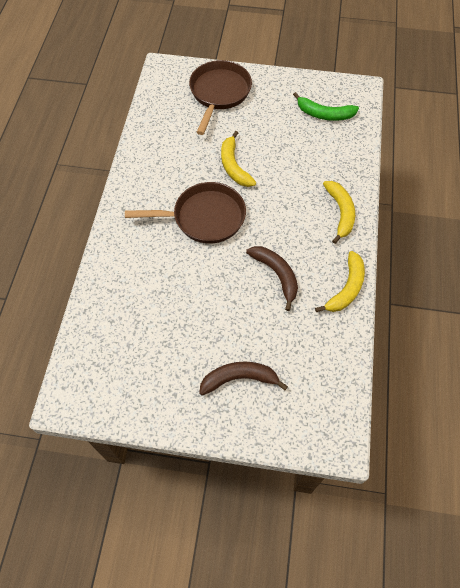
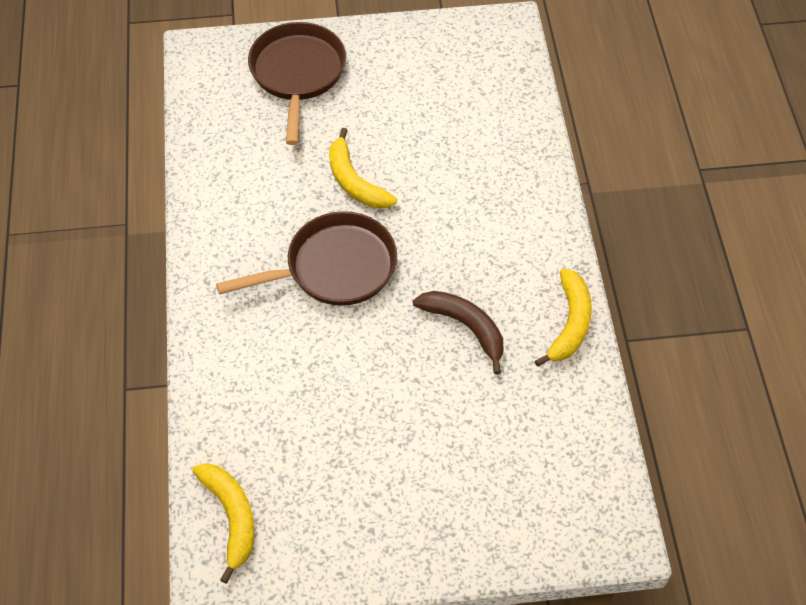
camera: 15 degrees left, 5 degrees down
(239, 378) = (456, 485): brown banana -> none
(324, 114) = (465, 75): green banana -> none
(340, 213) = (531, 217): yellow banana -> yellow banana (231, 517)

